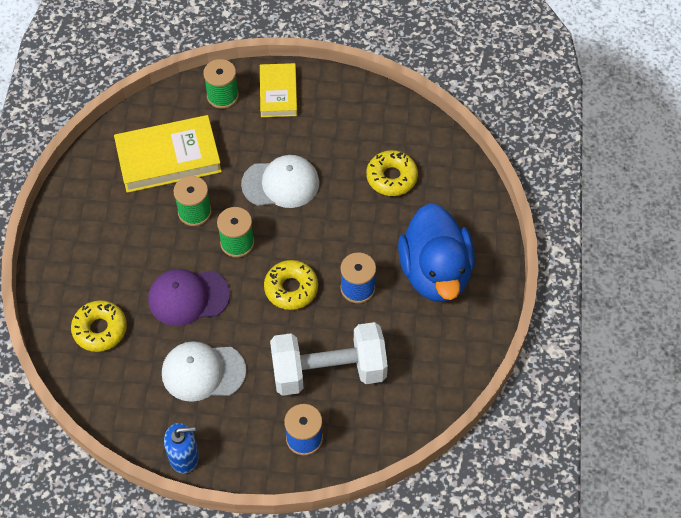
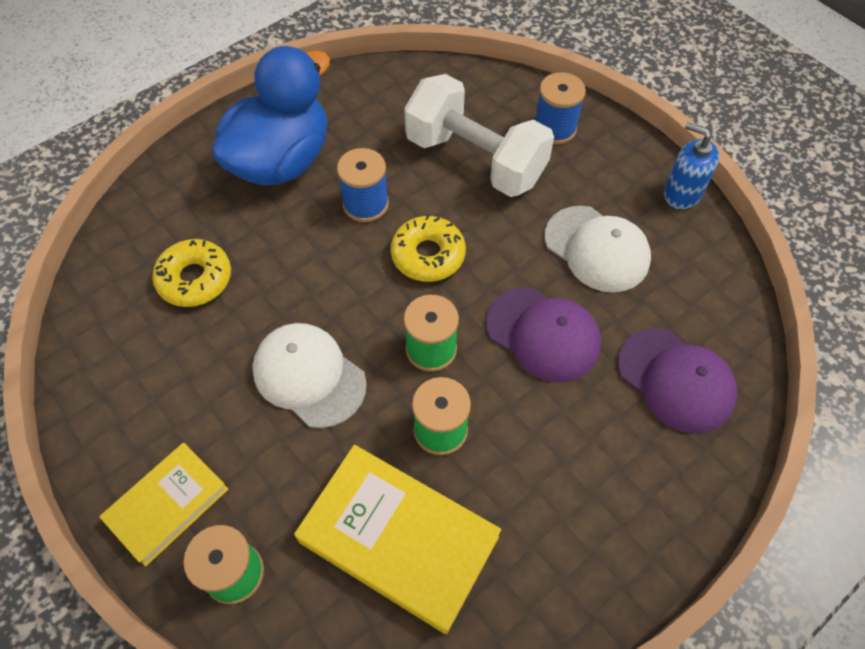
camera: 135 degrees left, 0 degrees up
(100, 329) = (676, 380): yellow donut -> purple cap

